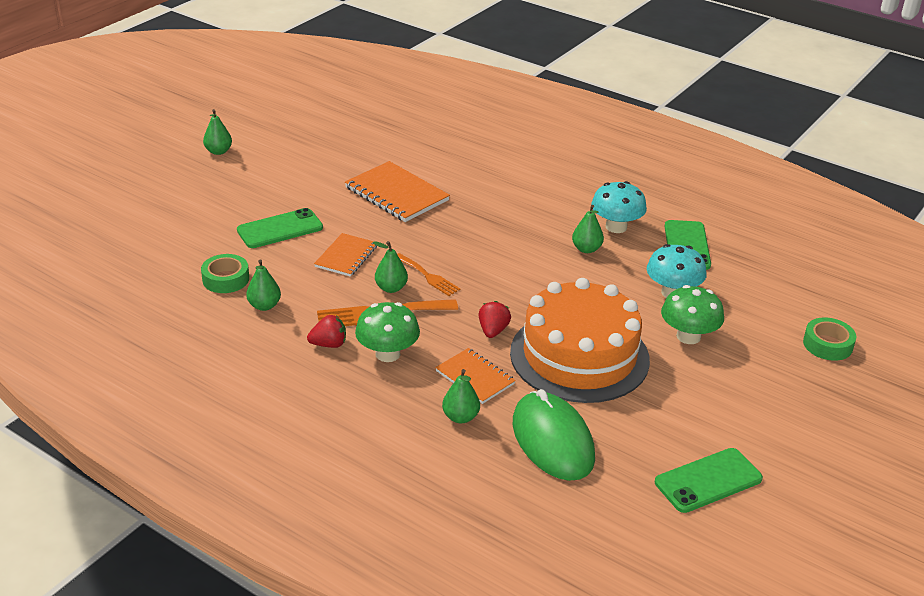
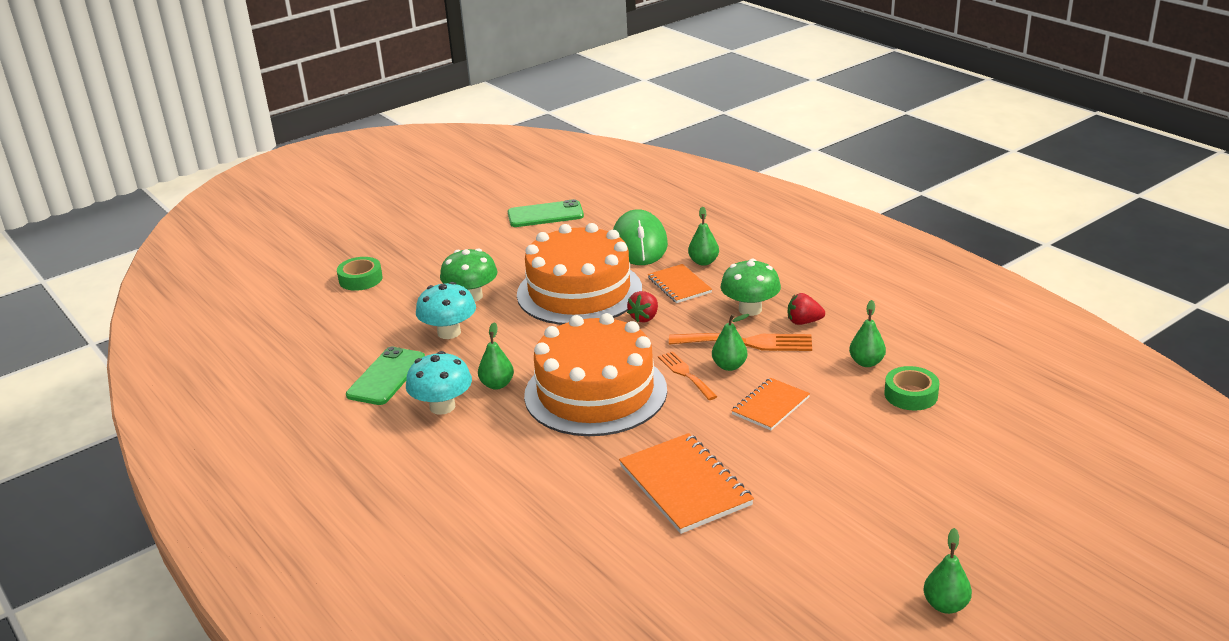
camera: 160 degrees left, 5 degrees down
(280, 229) = (847, 451): green phone -> none
(498, 251) = (595, 392): none -> orange cake

